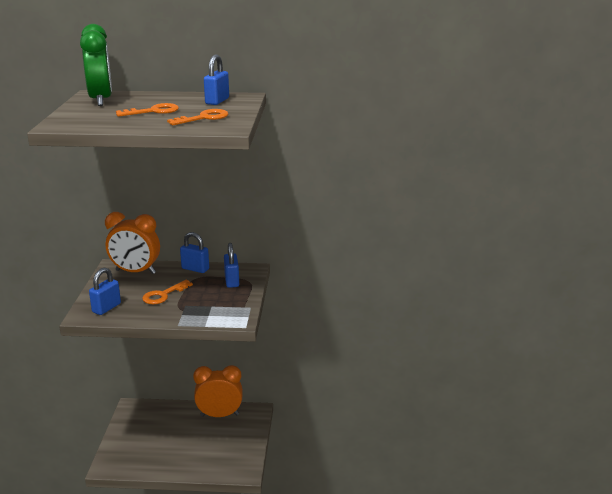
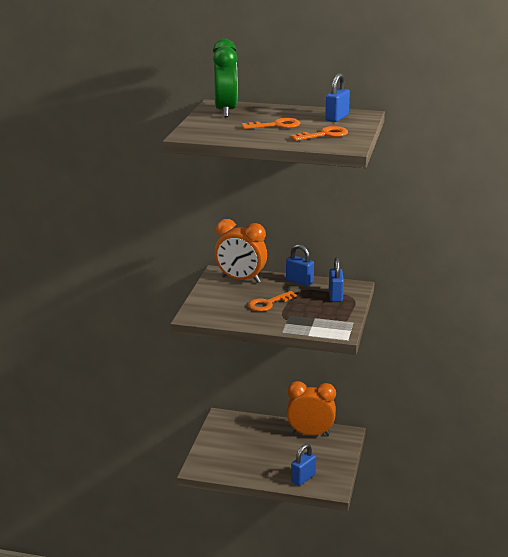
camera: 10 degrees right, 0 degrees up
(106, 308) = (214, 311): blue padlock -> blue padlock (303, 478)

